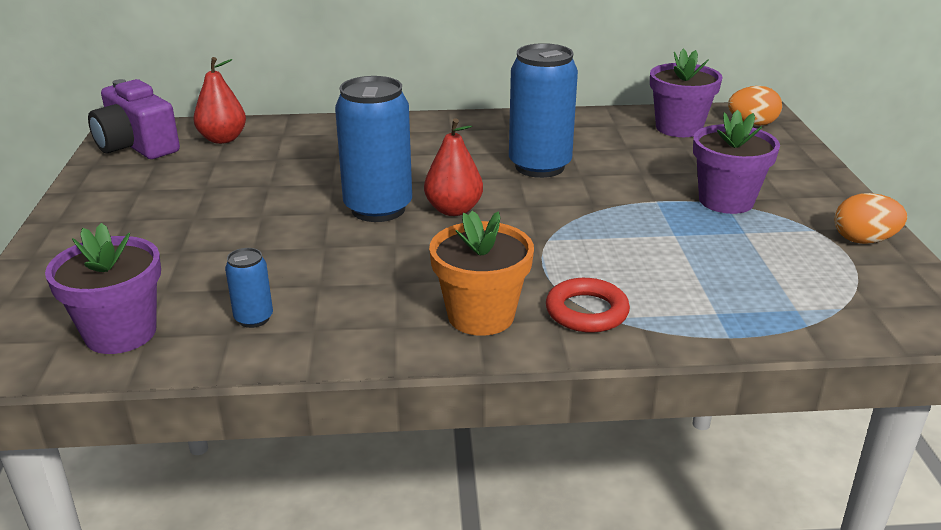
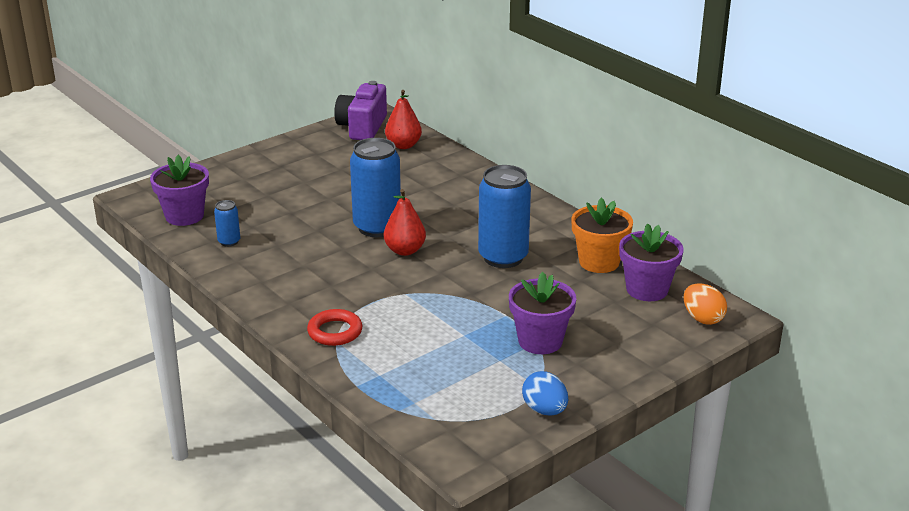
camera: 55 degrees right, 0 degrees up
(481, 316) = (296, 301): orange flower pot -> orange flower pot (599, 262)
(863, 240) = (544, 410): orange egg -> blue egg

